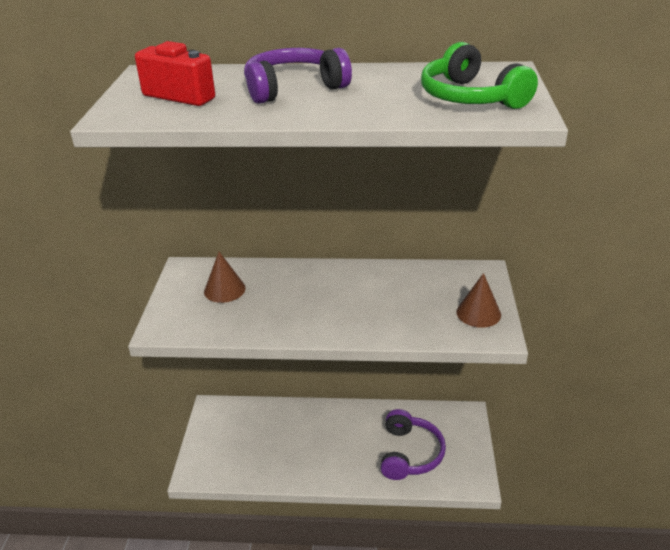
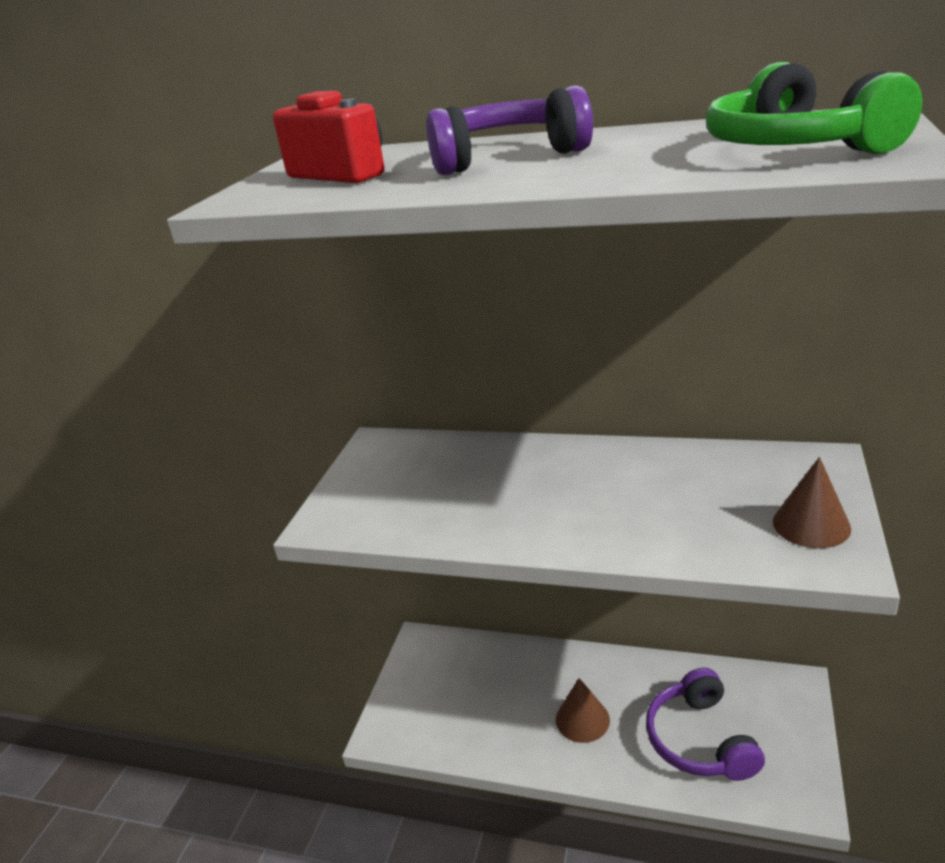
camera: 15 degrees right, 5 degrees down
(224, 289) = (422, 473): brown cone -> brown cone (582, 719)
(410, 454) = (700, 740): purple headphones -> purple headphones turned 150 degrees clockwise

